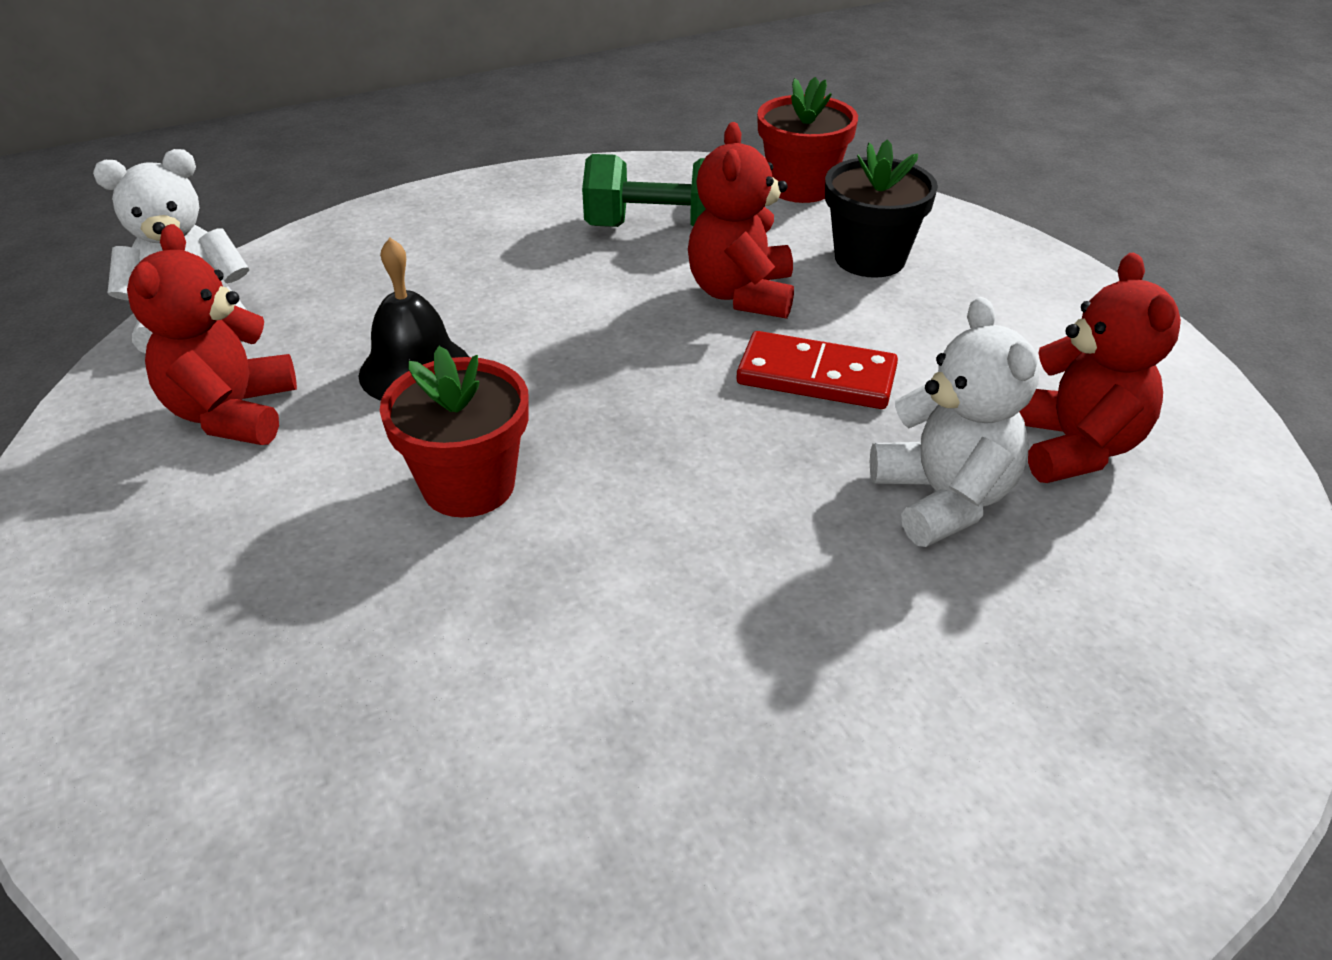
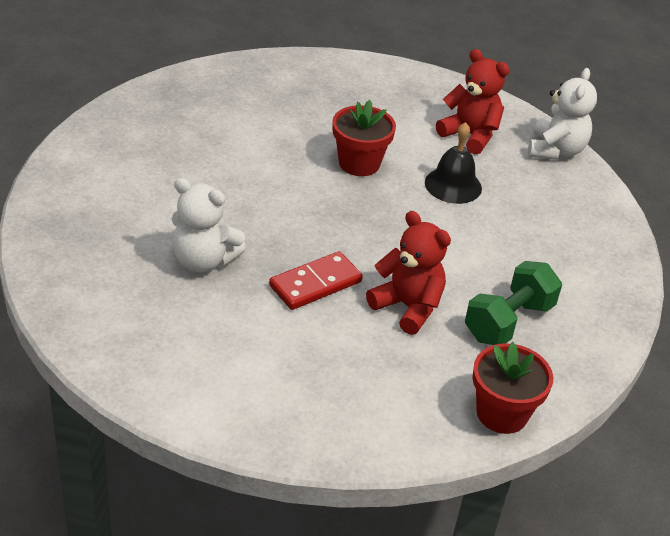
camera: 125 degrees right, 0 degrees up
(869, 259) = (389, 378): black flower pot -> none
(1073, 447) = (178, 319): red teddy bear -> none

